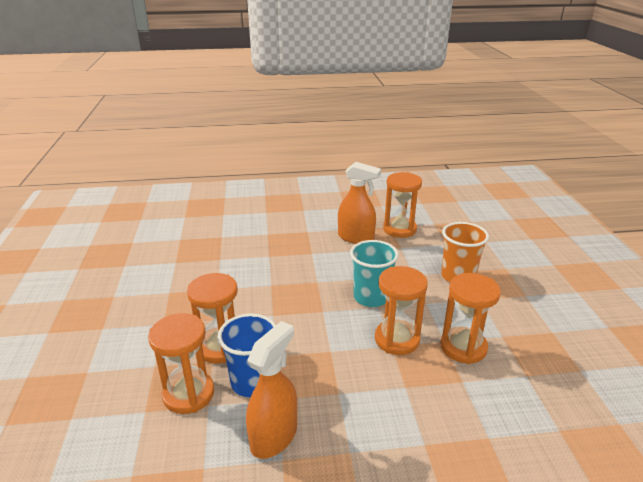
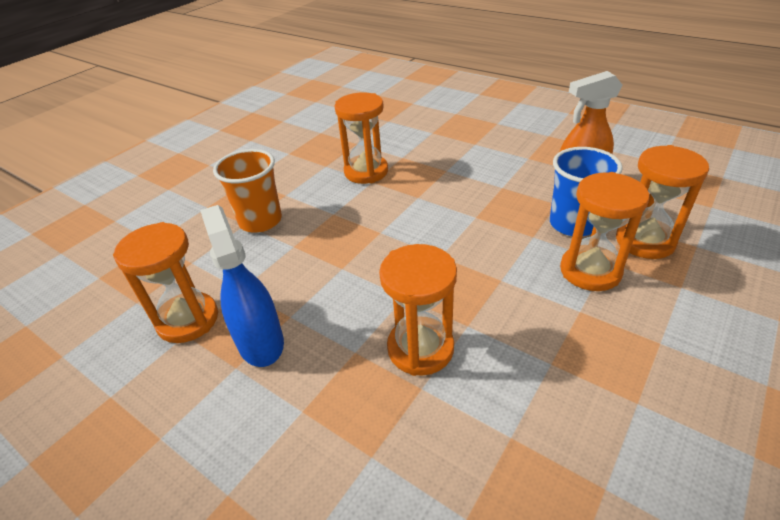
camera: 135 degrees left, 10 degrees up
(356, 238) = (260, 342): orange spray bottle -> blue spray bottle
(371, 297) = (373, 244): turquoise cup -> none
(397, 339) = (407, 198): orange hourglass -> orange hourglass (420, 348)

